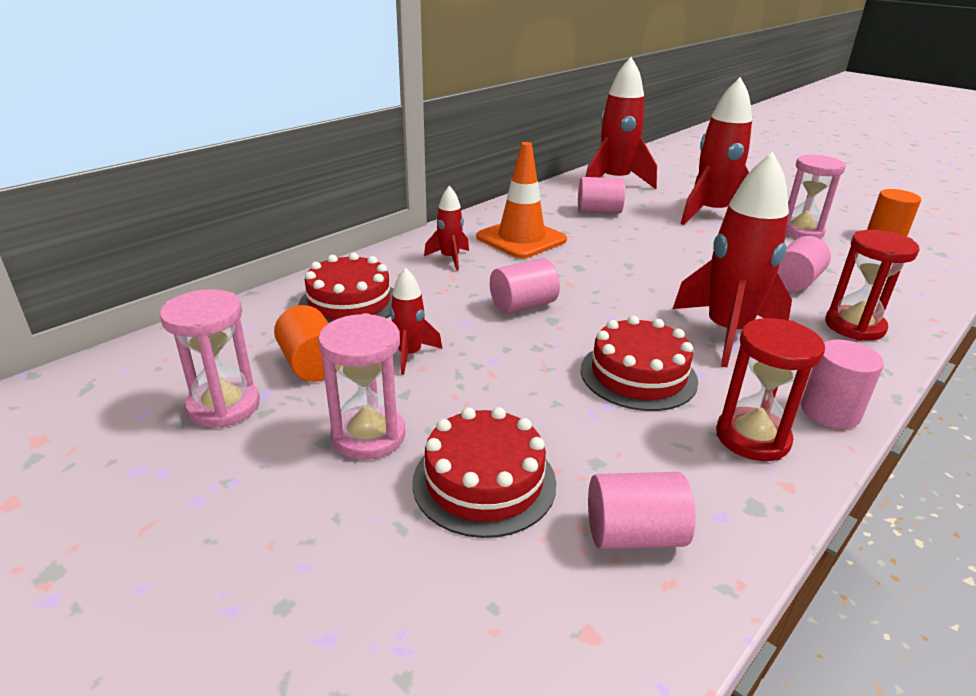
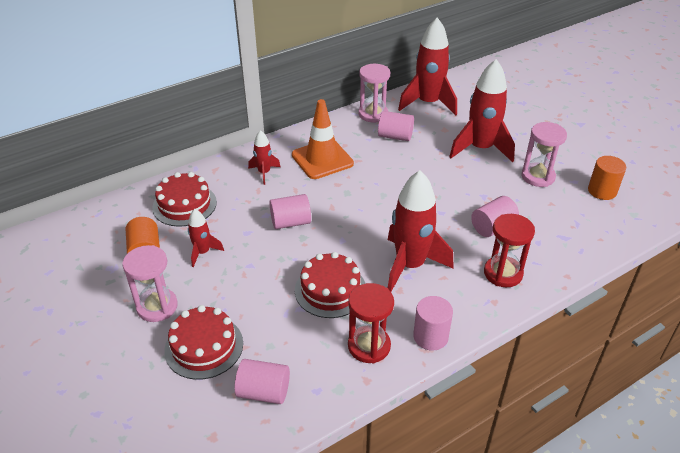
camera: 15 degrees right, 10 degrees up
(224, 406) = (90, 274): pink hourglass -> pink hourglass (373, 114)

